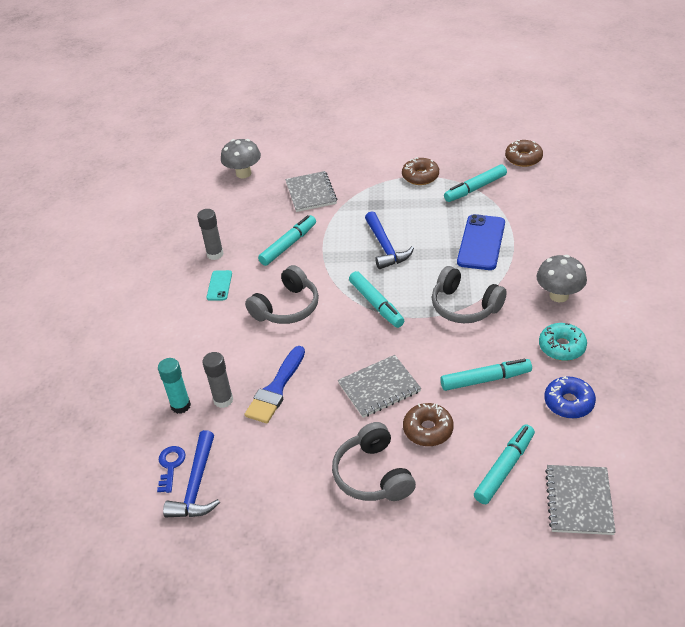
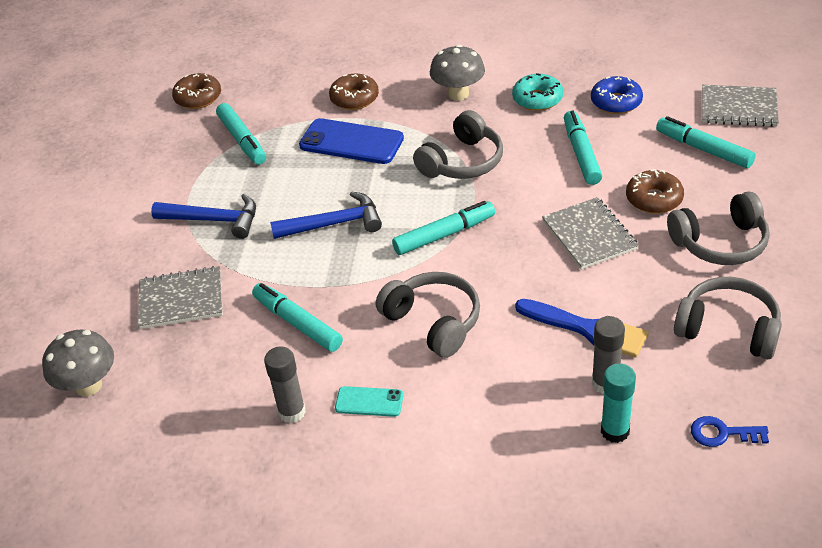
camera: 85 degrees left, 0 degrees up
(196, 485) = (751, 402): blue hammer -> blue hammer (213, 220)
(272, 475) = (728, 329): none -> grey headphones
(420, 176) = (193, 186): brown donut -> brown donut (354, 98)

